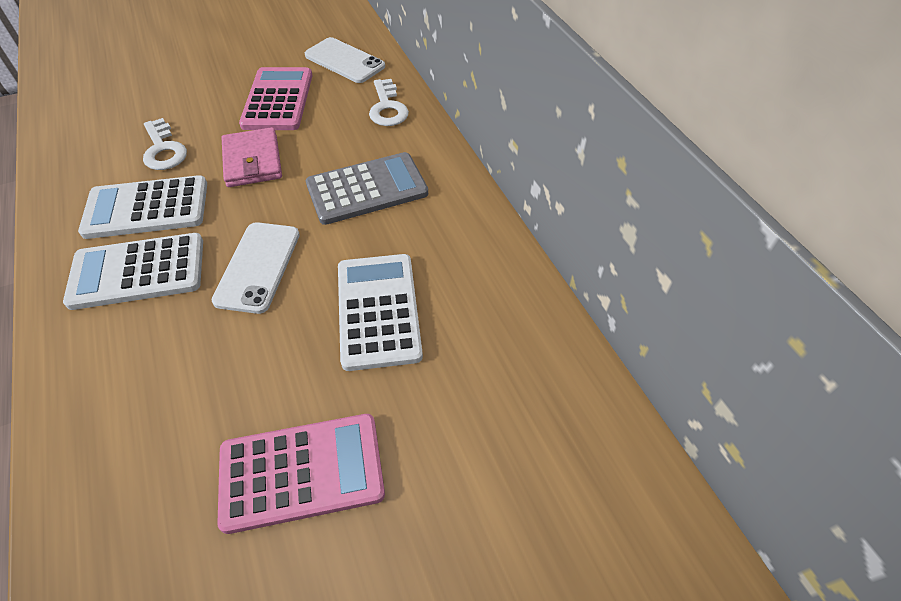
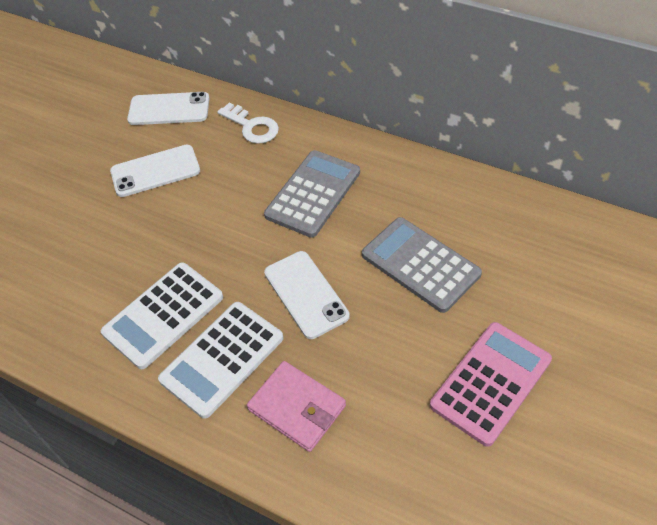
camera: 35 degrees left, 0 degrees up
(163, 150) = (112, 266): white key -> none
(252, 161) = (200, 228): pink wallet -> pink wallet (297, 408)
(278, 100) = (155, 171): pink calculator -> white phone
(378, 310) = (420, 264): white calculator -> grey calculator

